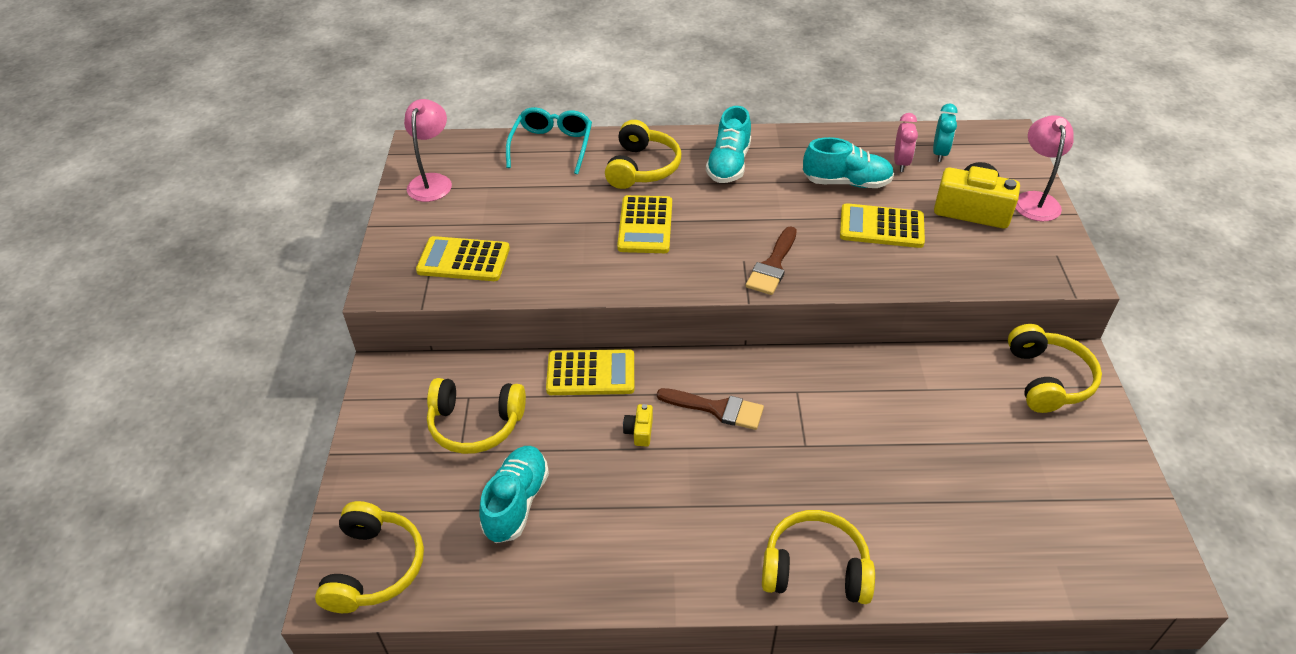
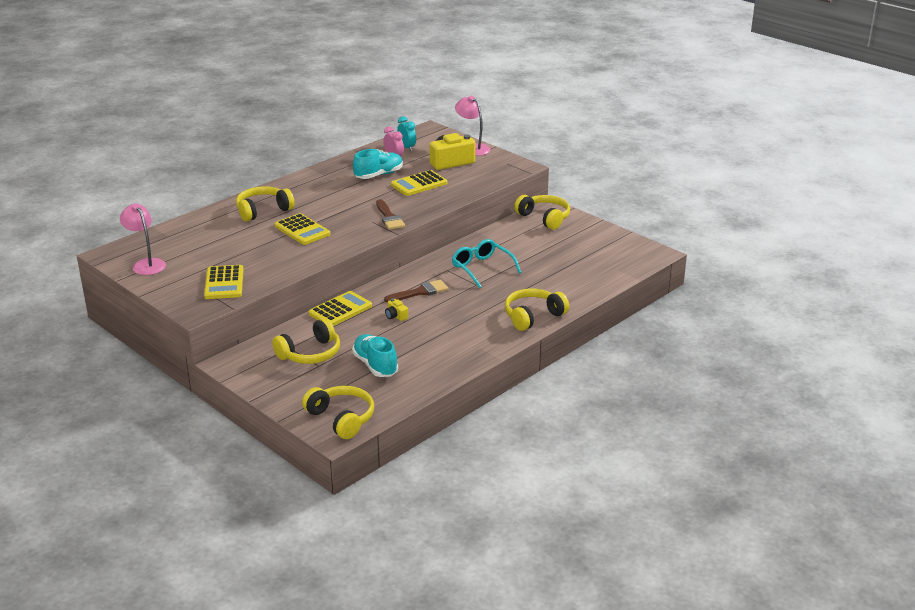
camera: 45 degrees left, 15 degrees down
(463, 260) = (224, 283): yellow calculator -> yellow calculator turned 60 degrees counterclockwise
(552, 146) = (194, 222): turquoise glasses -> turquoise glasses (482, 268)
(642, 168) = (263, 210): yellow headphones -> yellow headphones turned 90 degrees counterclockwise
(728, 164) = (308, 191): turquoise shoe -> none

